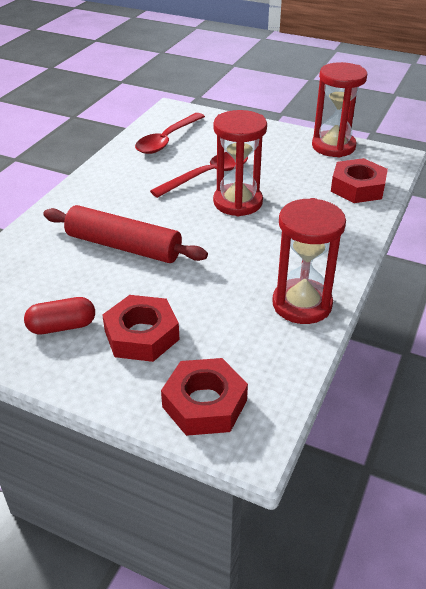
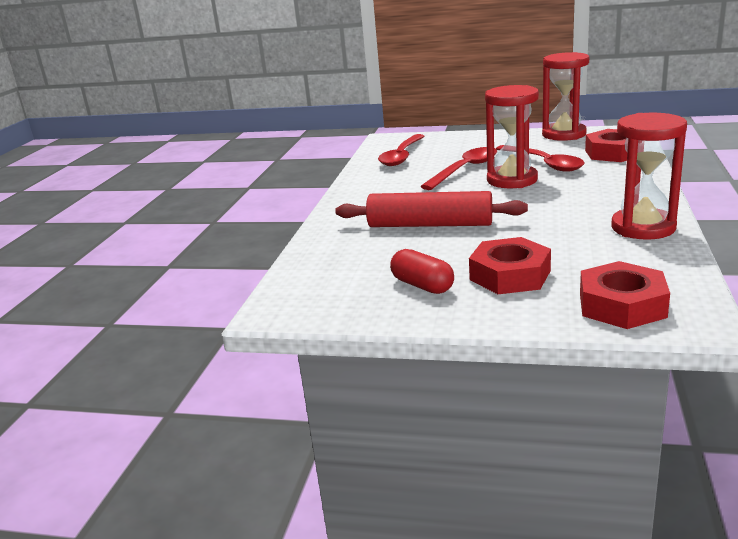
camera: 10 degrees left, 15 degrees down
(62, 326) = (422, 285): red capsule -> red capsule turned 75 degrees clockwise
(283, 186) = (544, 163): none -> red spoon

